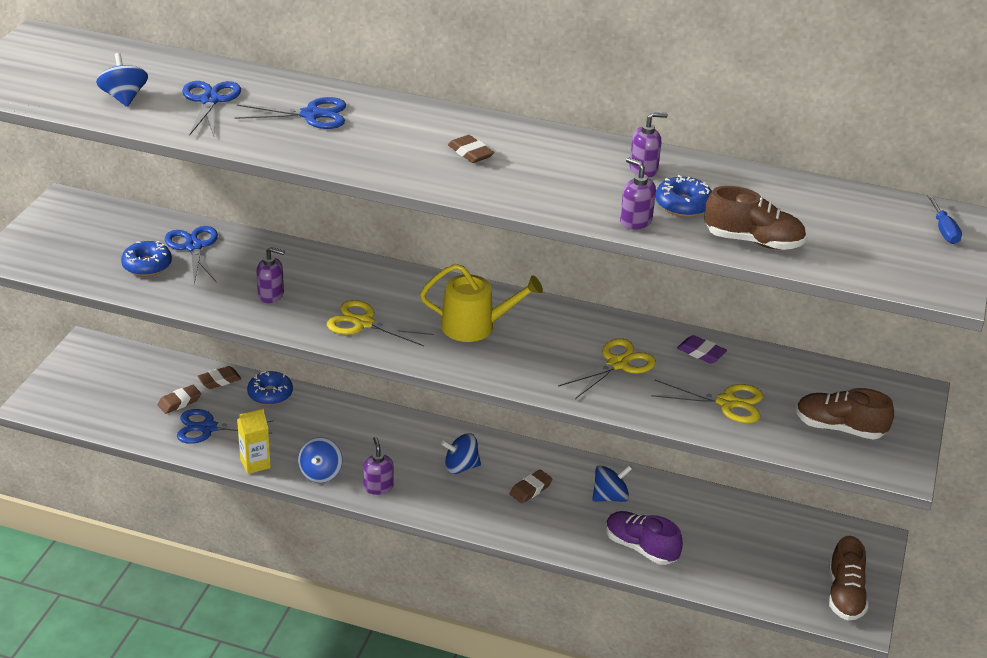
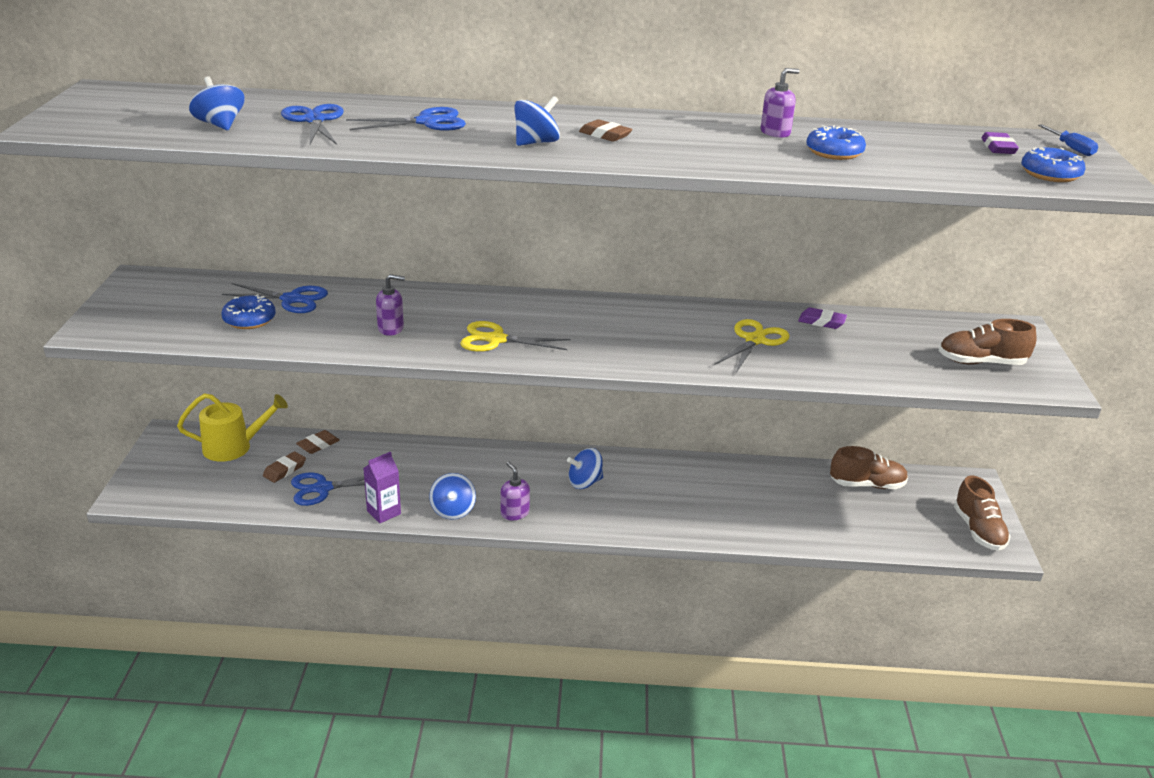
camera: 15 degrees left, 5 degrees down
(193, 247) = (292, 299): blue scissors -> blue scissors turned 135 degrees clockwise
(255, 463) = (384, 512): yellow carton -> purple carton
(270, 394) = (373, 449): blue donut -> blue donut (1050, 174)
(475, 326) = (605, 328): yellow watering can -> yellow watering can (233, 447)
(530, 489) = (658, 491): brown eraser -> none
(610, 497) = (732, 485): blue spinning top -> blue spinning top (536, 142)
(635, 221) = (802, 167): purple soap dispenser -> none
(640, 547) = (783, 523): purple shoe -> none
(727, 402) = (872, 357): yellow scissors -> none
(753, 241) = (921, 171): brown shoe -> brown shoe (867, 485)
(864, 219) = (998, 147): none -> purple eraser

